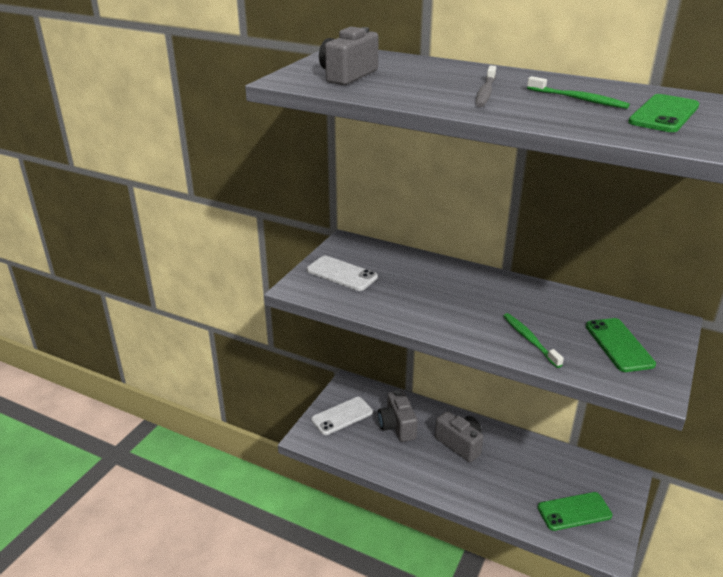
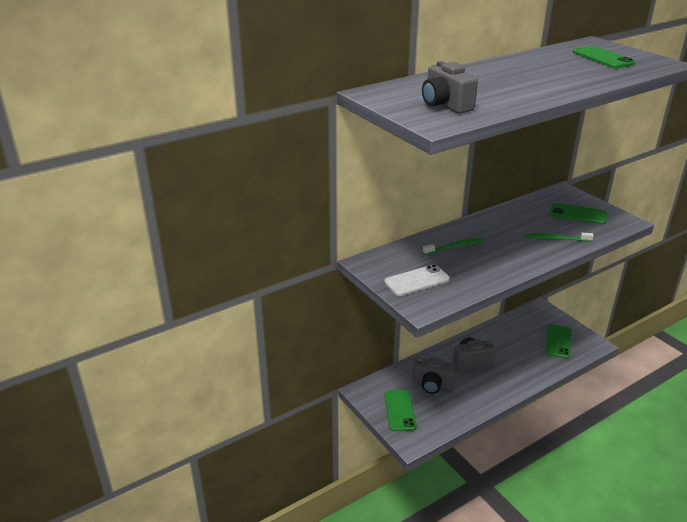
camera: 60 degrees left, 0 degrees up
(342, 416) = (399, 410): white phone -> green phone
(485, 92) = (527, 81): grey toothbrush -> none
(578, 99) = (560, 66): green toothbrush -> green toothbrush (454, 247)

